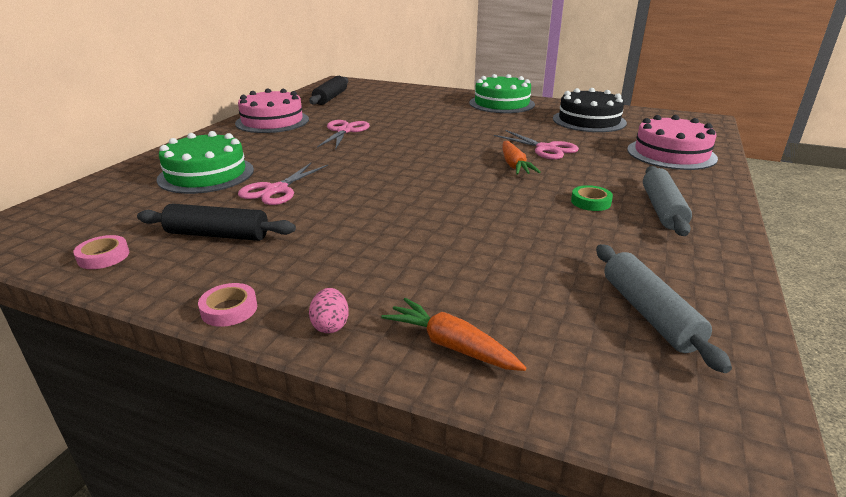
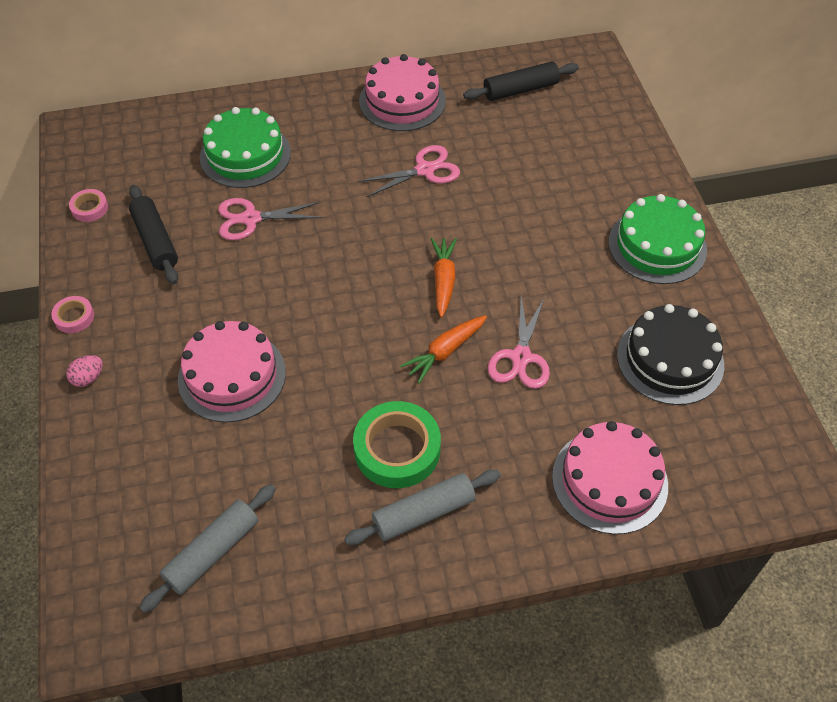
camera: 55 degrees right, 25 degrees up
(437, 244) = (232, 376): none -> pink cake
(450, 345) = (104, 451): orange carrot -> orange carrot (443, 280)
(590, 202) = (397, 449): green tape -> green tape, size x2.01

